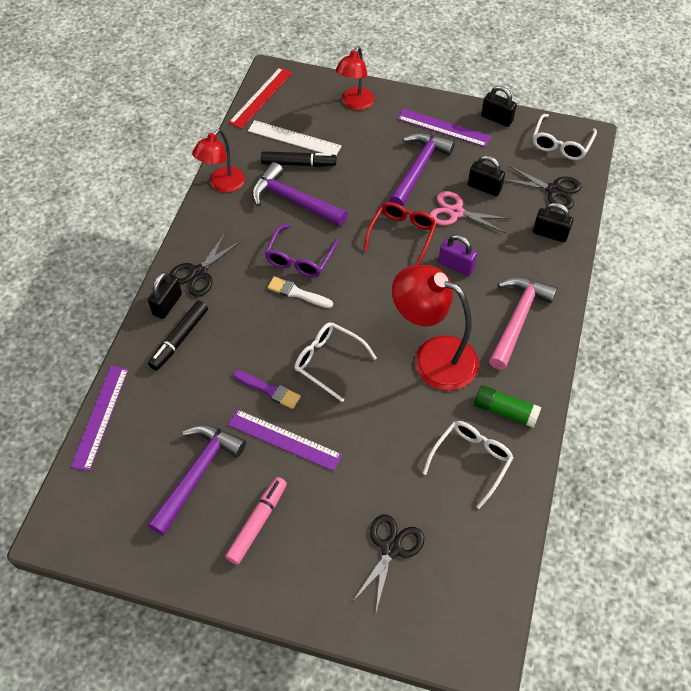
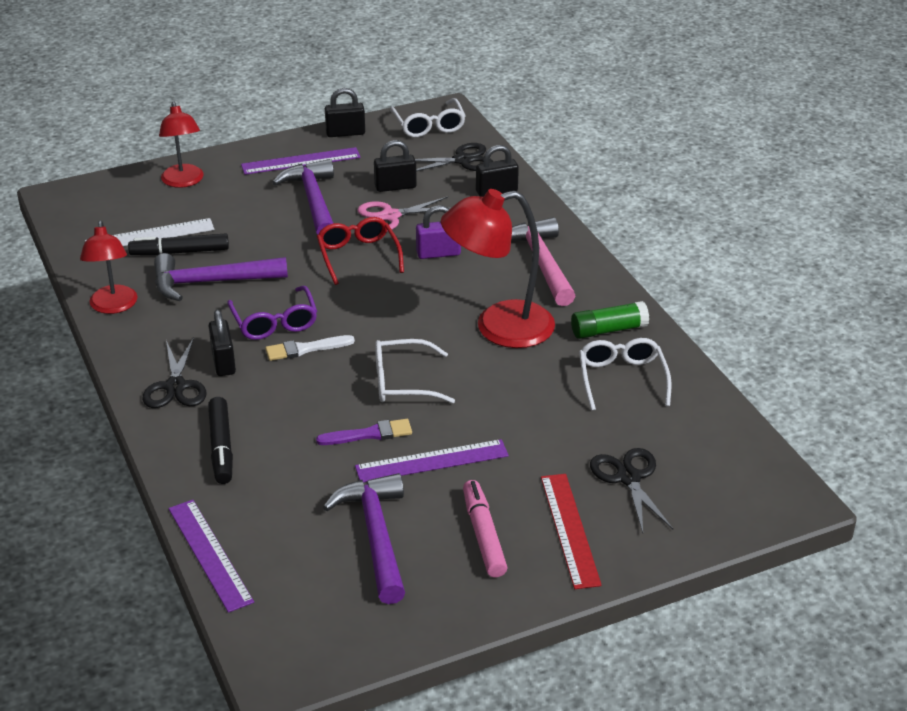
camera: 40 degrees left, 20 degrees down
(167, 304) = (171, 428): black padlock -> black padlock (223, 362)
(261, 97) = (69, 220): red ruler -> red ruler (569, 529)
(298, 163) = (180, 252): black marker -> black marker turned 150 degrees counterclockwise

